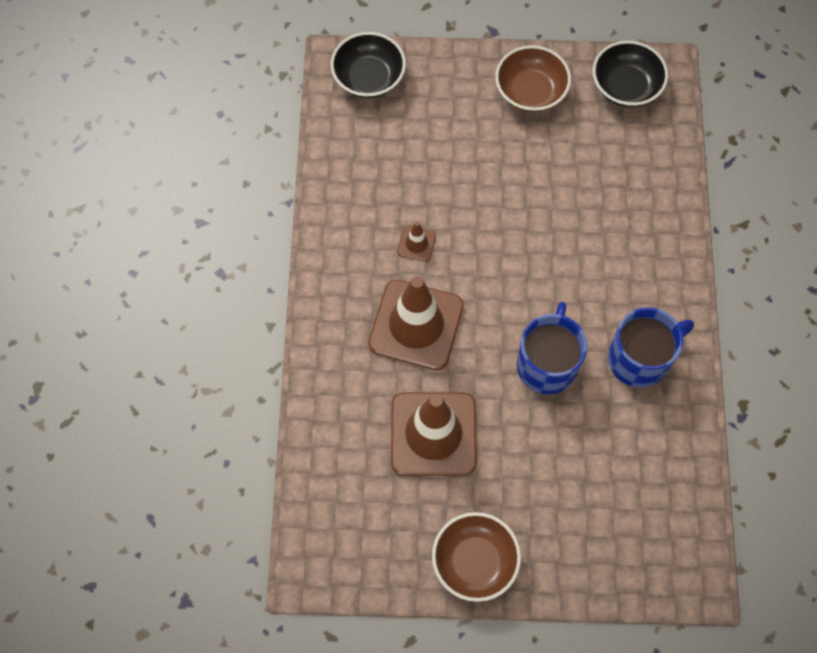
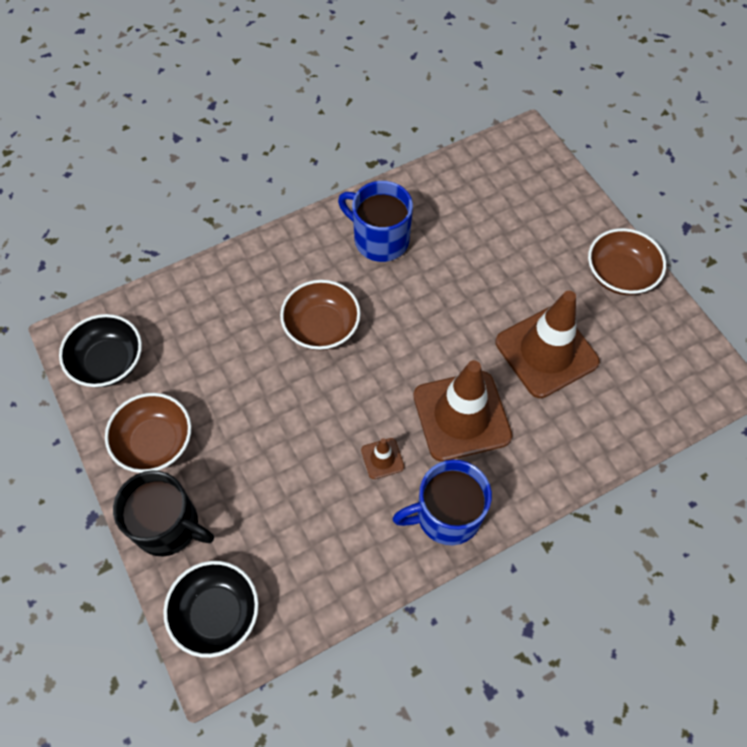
camera: 120 degrees left, 5 degrees down
(454, 74) = (168, 526): none -> black mug
(547, 364) = (428, 299): blue mug -> blue mug (447, 515)
(569, 260) = (321, 327): none -> brown bowl

